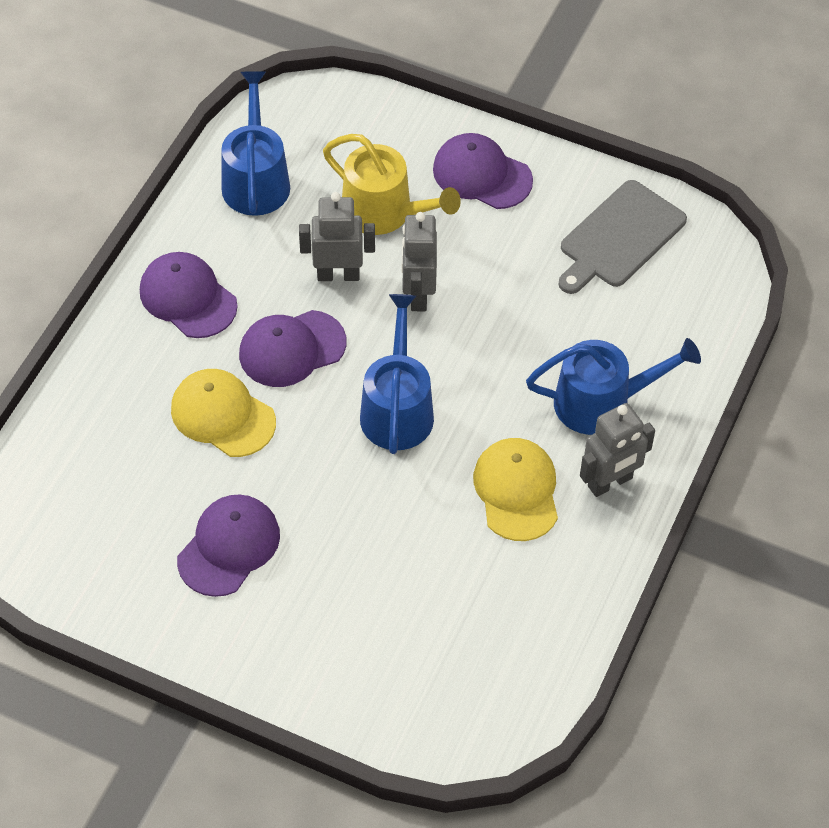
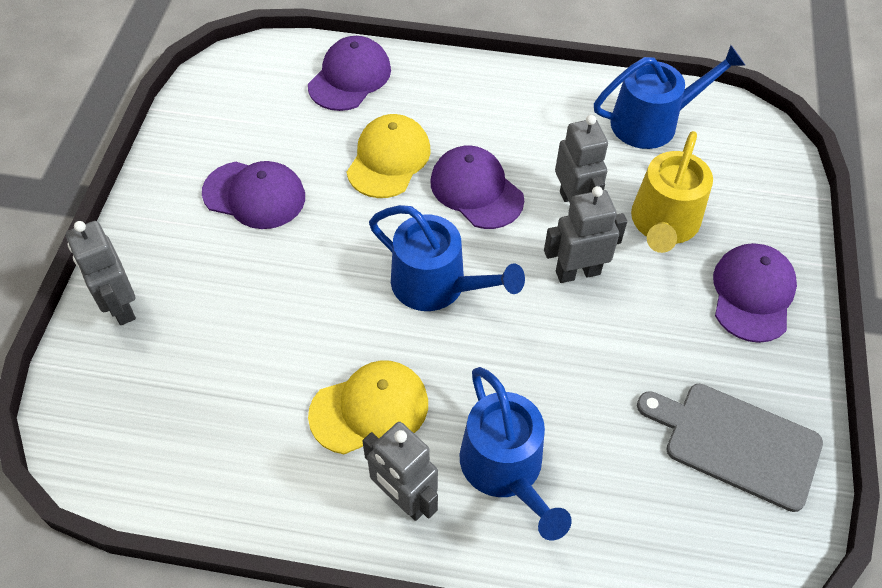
camera: 75 degrees right, 0 degrees up
(188, 298) = (503, 107): purple cap -> purple cap (350, 77)
(337, 688) = (120, 306): none -> grey robot
(397, 409) = (436, 285): blue watering can -> blue watering can turned 45 degrees clockwise

